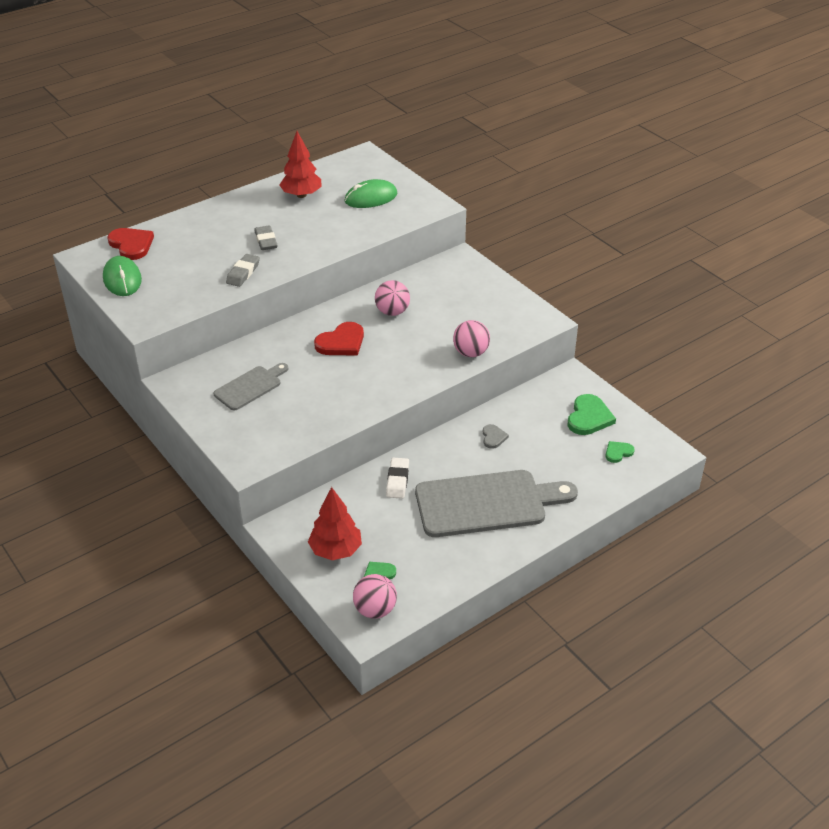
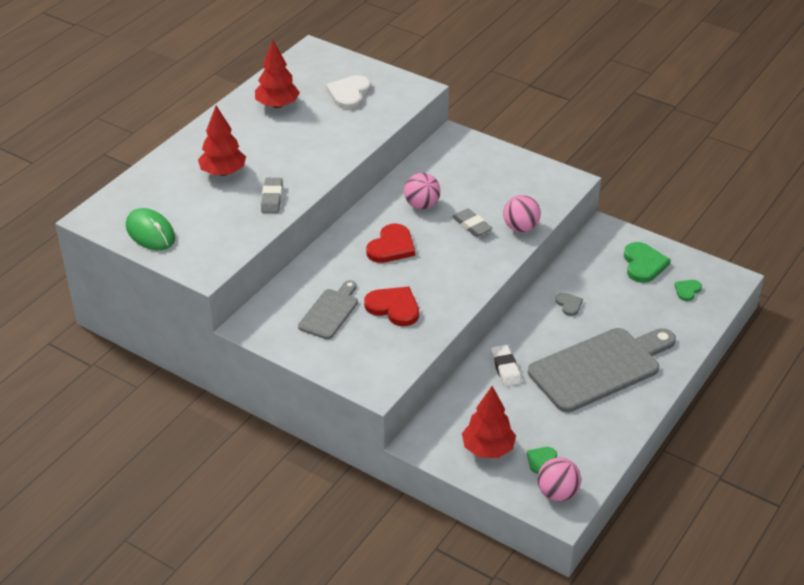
camera: 20 degrees left, 0 degrees up
(131, 245) = (134, 194): red heart -> red heart (394, 307)
(217, 242) = (223, 172): none -> red tree
(266, 241) = (273, 160): grey eraser -> grey eraser (471, 225)
(371, 198) = (349, 94): green mouse -> white heart

